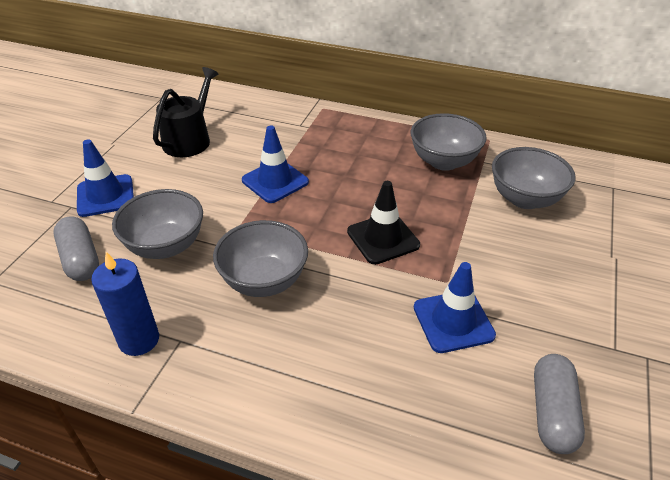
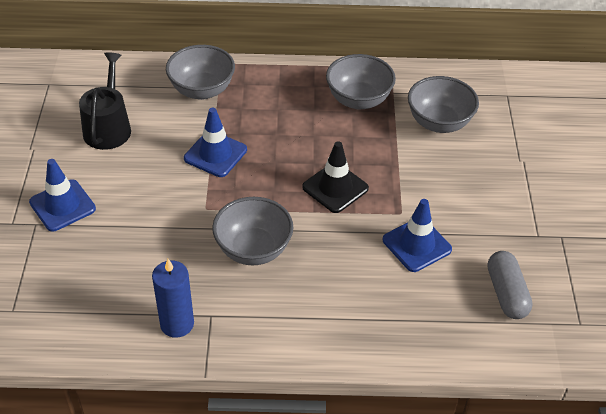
camera: 20 degrees left, 5 degrees up
(80, 259) = (80, 271): grey capsule -> none
(166, 246) = (150, 240): grey bowl -> grey bowl (202, 90)

